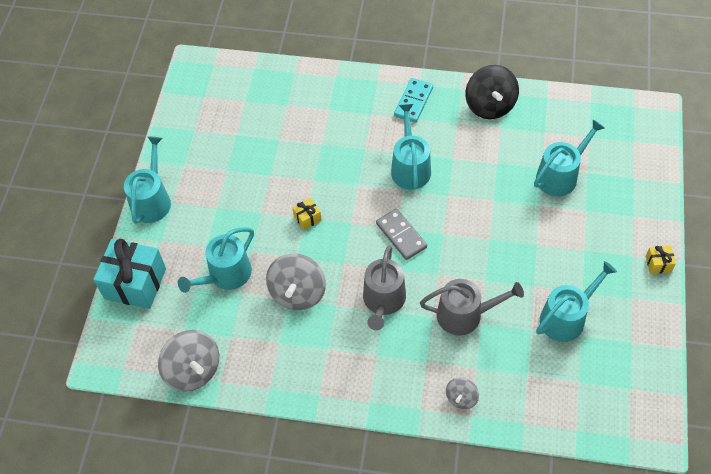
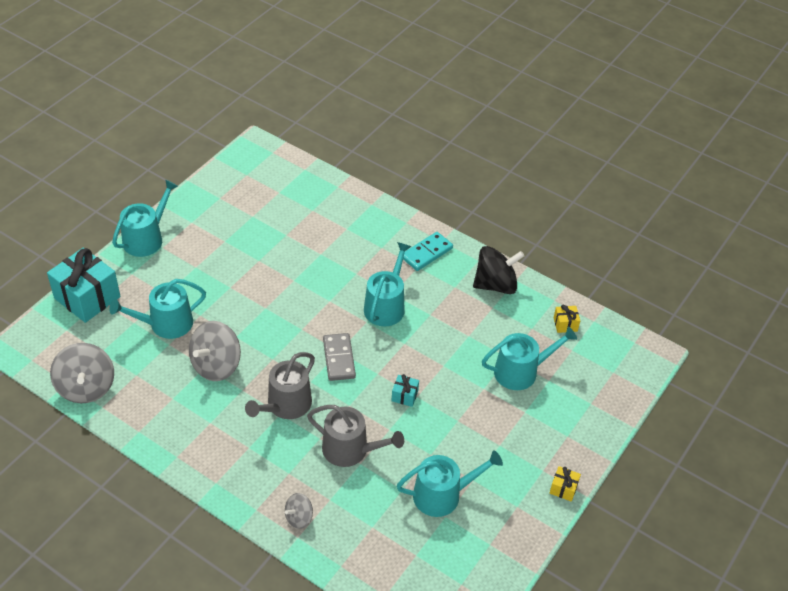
camera: 20 degrees right, 10 degrees down
(307, 218) = (266, 309): yellow gift -> yellow gift (565, 324)
(479, 243) = (404, 396): none -> turquoise gift
(490, 105) = (495, 284): black spinning top -> black spinning top turned 120 degrees counterclockwise

